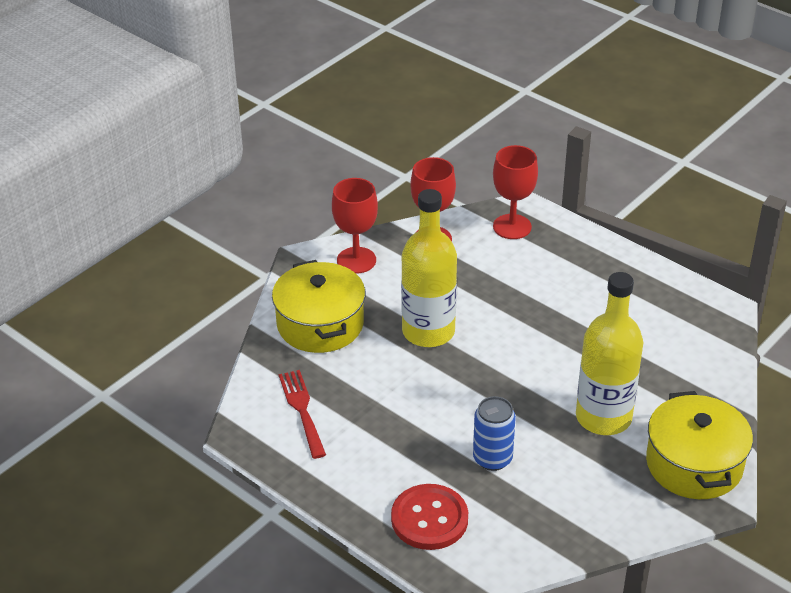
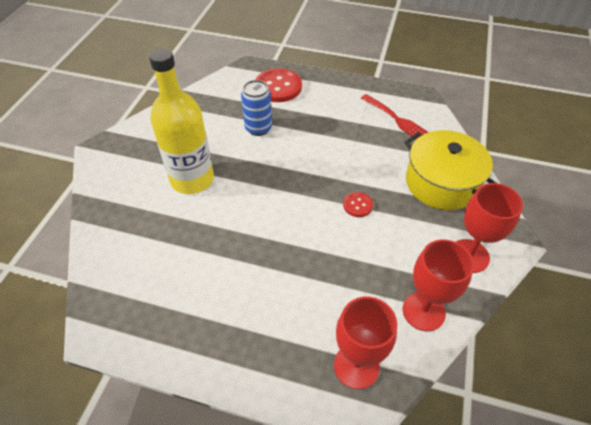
camera: 155 degrees right, 10 degrees up
(428, 331) = (357, 205): yellow bottle -> red button
(694, 464) = (119, 166): yellow pot -> none

